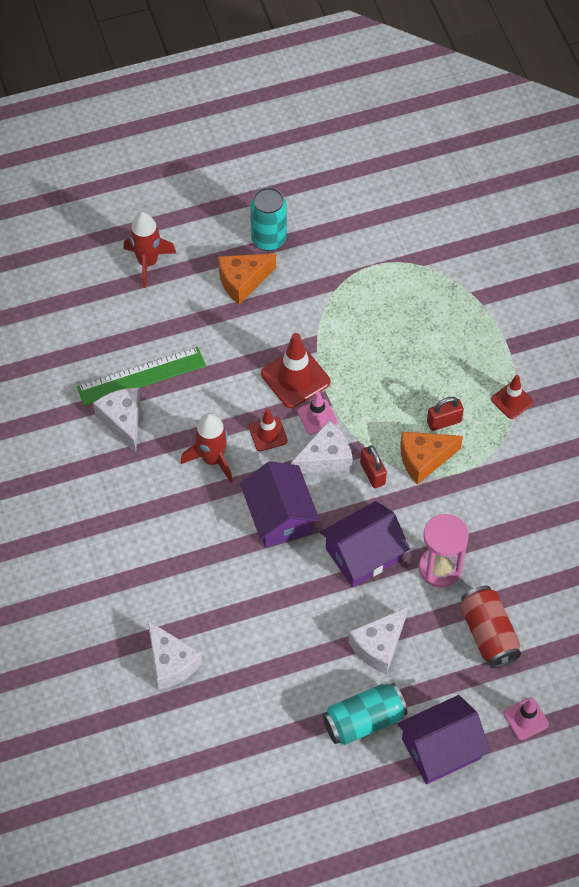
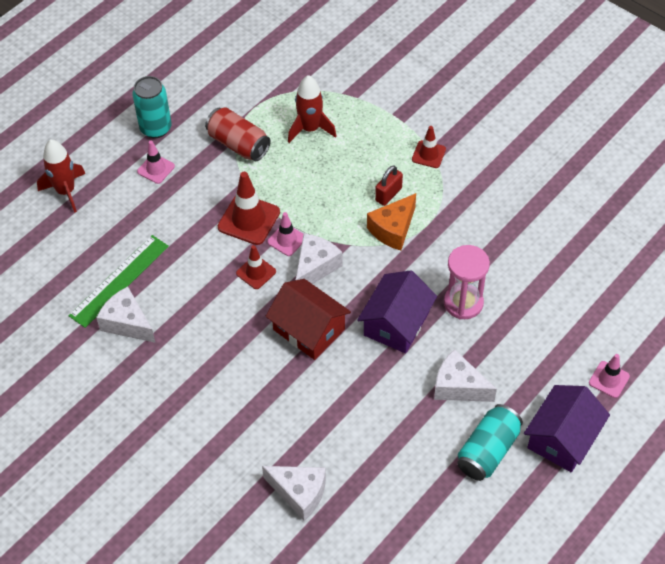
camera: 30 degrees left, 5 degrees down
(212, 459) = (223, 314): red rocket -> red rocket (310, 129)
(243, 281) = (156, 169): orange cheese -> pink traffic cone
(279, 515) = (309, 329): purple house -> red house
(372, 473) = (360, 260): red padlock -> none
(379, 646) = (458, 387): white cheese -> white cheese turned 105 degrees clockwise
(488, 634) = (535, 332): red can -> red can (238, 144)

